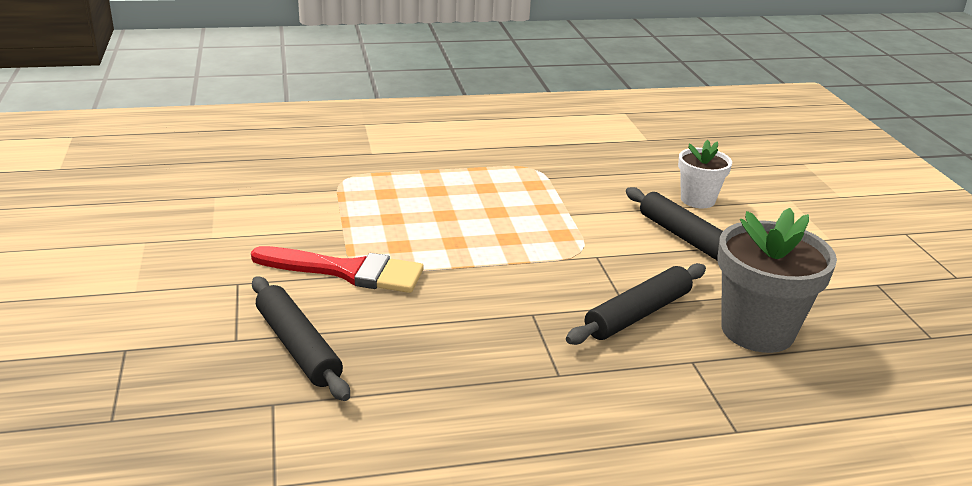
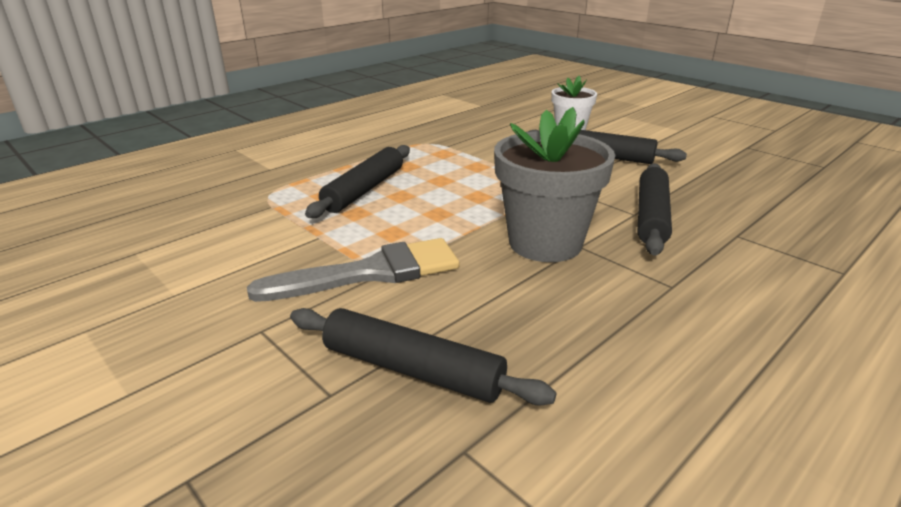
camera: 30 degrees left, 0 degrees up
(347, 271) = (371, 273): red brush -> grey brush
(422, 199) = (364, 190): none -> black rolling pin
(757, 330) = (737, 198): grey flower pot -> grey flower pot (545, 243)

